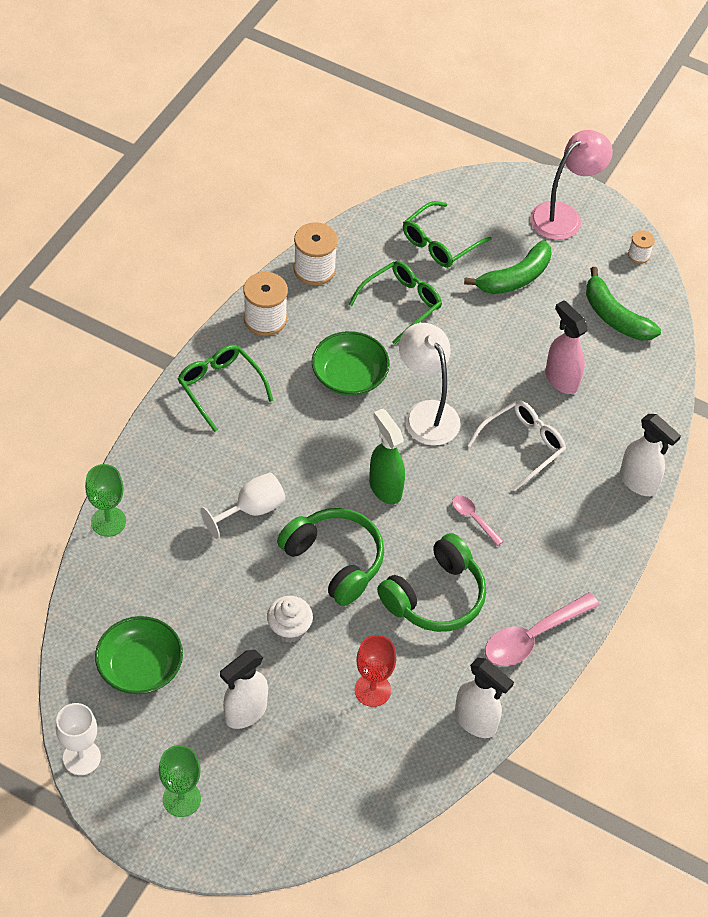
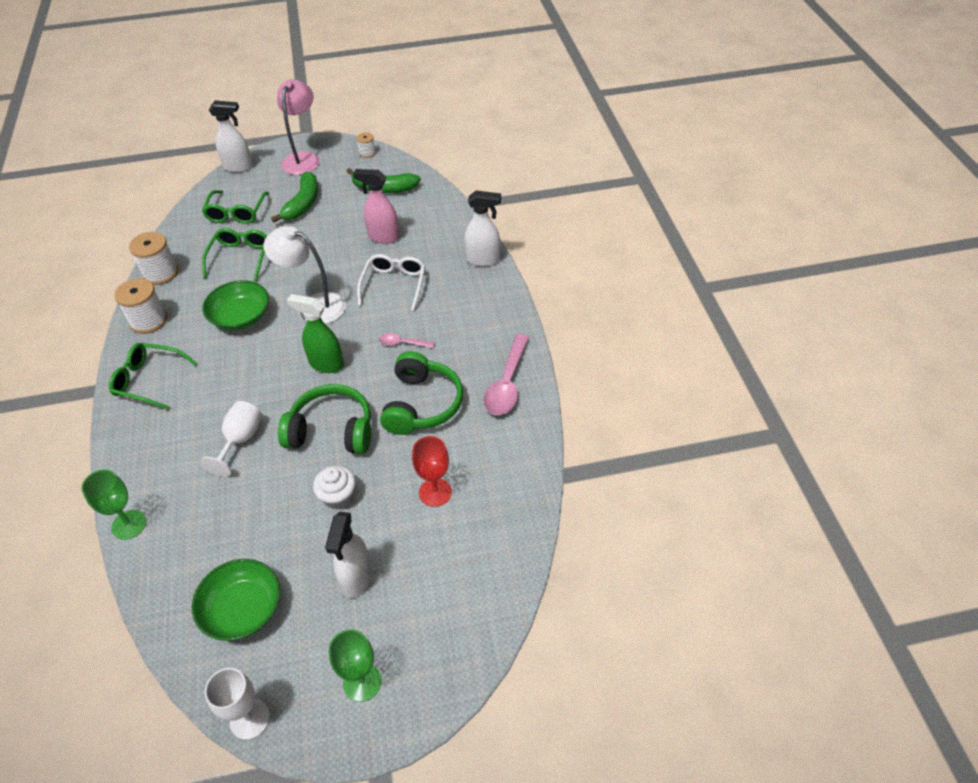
camera: 35 degrees left, 5 degrees down
(476, 721) = (522, 460): white spray bottle -> white spray bottle (238, 167)

